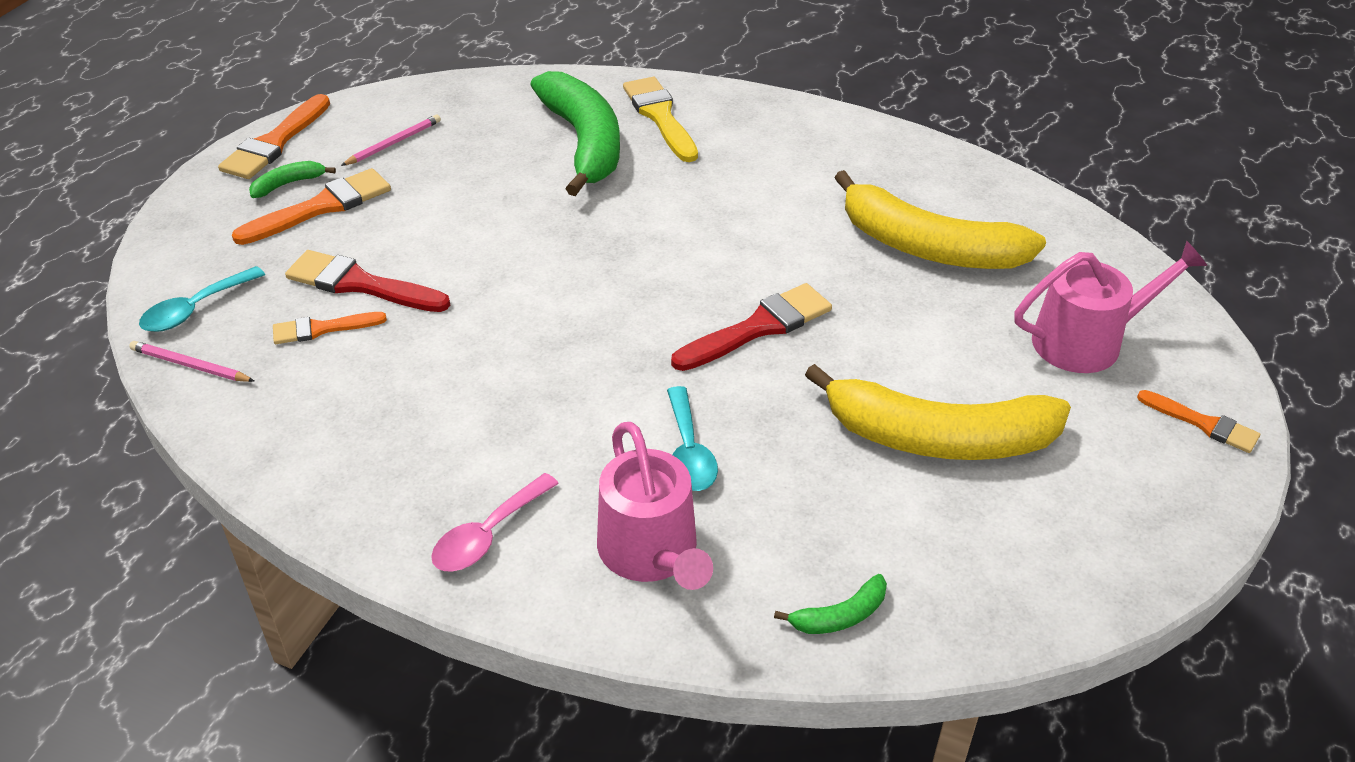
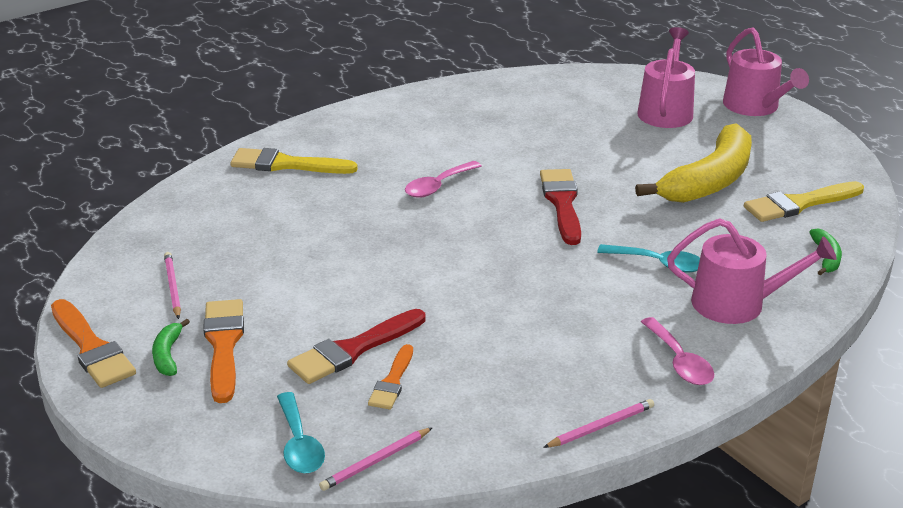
camera: 60 degrees left, 10 degrees down
(324, 506) = (601, 426): none -> pink pencil
(584, 143) = (281, 203): green banana -> none
(710, 225) = (438, 186): none -> pink spoon
(928, 247) = (538, 124): yellow banana -> none
(962, 548) = (799, 204): none -> yellow brush
(1203, 424) = (755, 107): orange brush -> pink watering can

